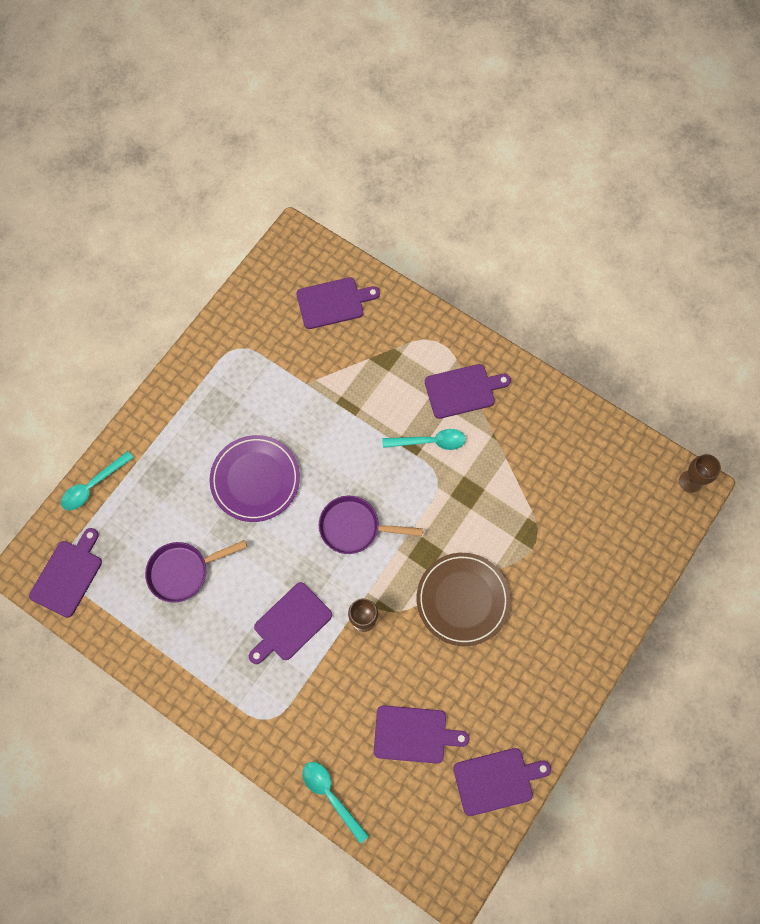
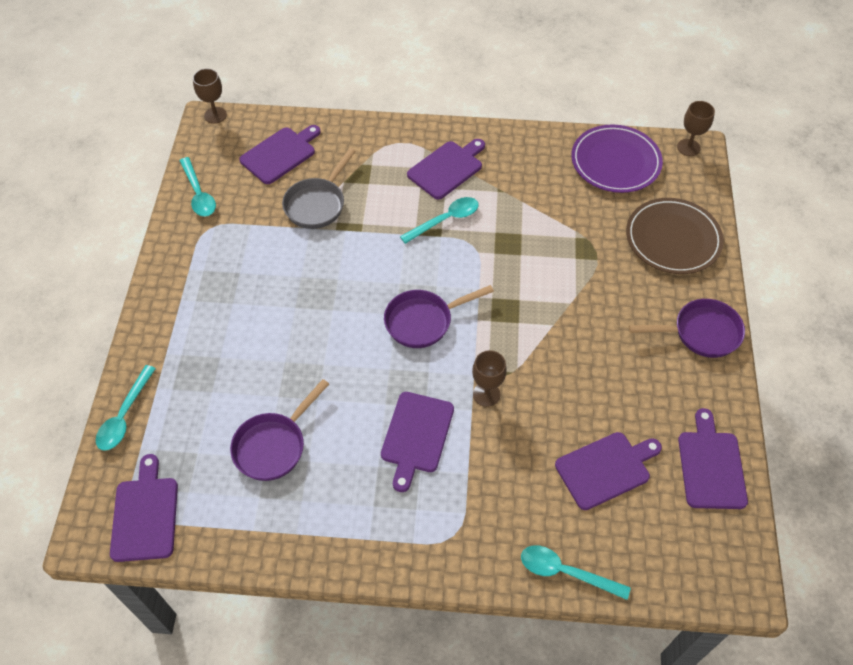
camera: 30 degrees left, 15 degrees down
(247, 309) = (198, 194): none -> turquoise spoon
(255, 479) = (297, 328): purple plate -> purple plate (615, 162)
(302, 234) = (215, 115): none -> brown goblet
(335, 369) = (317, 204): none -> grey pan
(462, 599) = (566, 330): brown plate -> brown plate (673, 239)
(496, 780) = (711, 466): purple cutting board -> purple cutting board turned 45 degrees counterclockwise
(571, 664) = (701, 333): none -> purple pan

